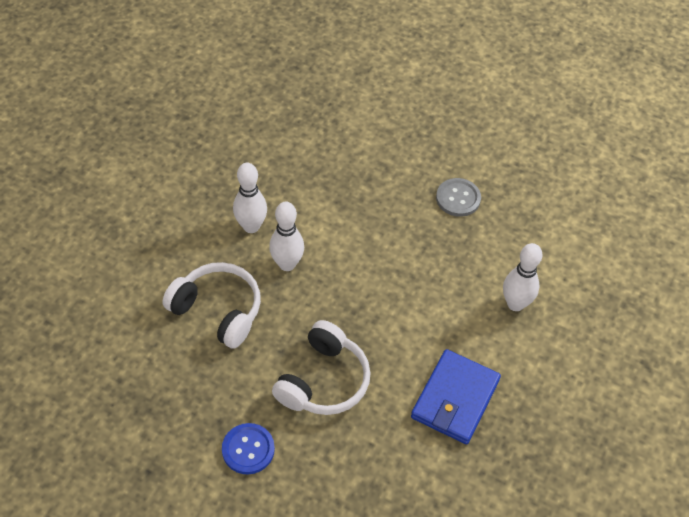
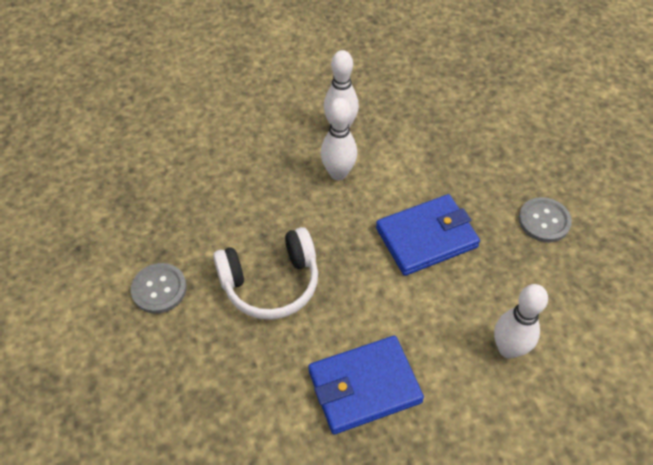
camera: 45 degrees right, 0 degrees up
(218, 310) = (250, 170): white headphones -> none
(248, 449) = (159, 289): blue button -> grey button
(395, 267) = (426, 237): none -> blue wallet

